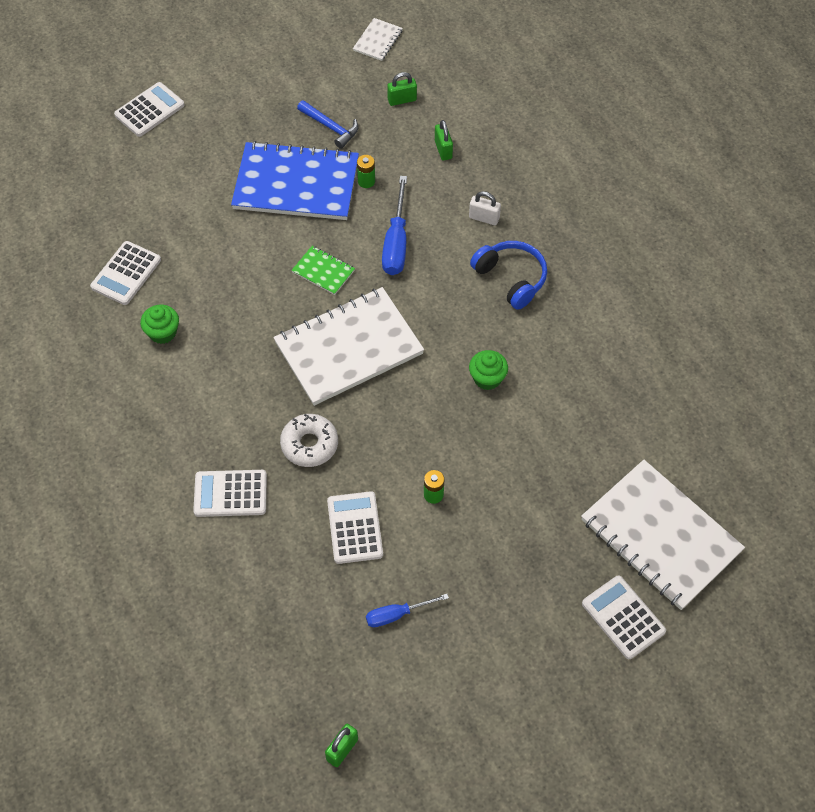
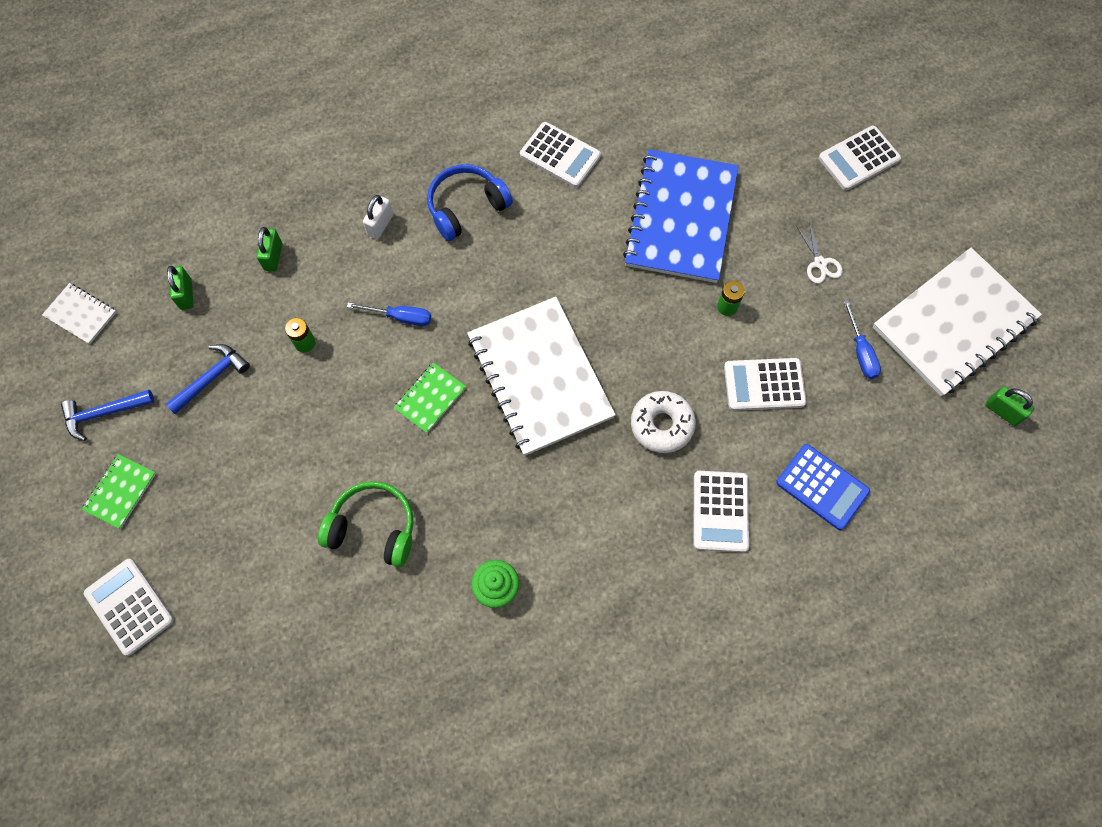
camera: 85 degrees left, 10 degrees up
(126, 273) = (401, 635): white calculator -> white calculator (560, 155)
(210, 246) = (373, 528): none -> green headphones
(235, 90) = (120, 492): none -> green notebook
(256, 578) = (822, 487): none -> blue calculator
(296, 184) = (294, 423): blue notebook -> blue notebook (681, 218)
(297, 69) = (103, 413): none -> blue hammer
(396, 242) = (400, 317): blue screwdriver -> blue screwdriver, size x0.61
(443, 150) = (273, 257): green padlock -> green padlock turned 75 degrees counterclockwise
(487, 378) = (591, 243): green cupcake -> none
(491, 578) = (820, 263): none -> white scissors
(660, 536) = (775, 117): white notebook -> white notebook (953, 323)

